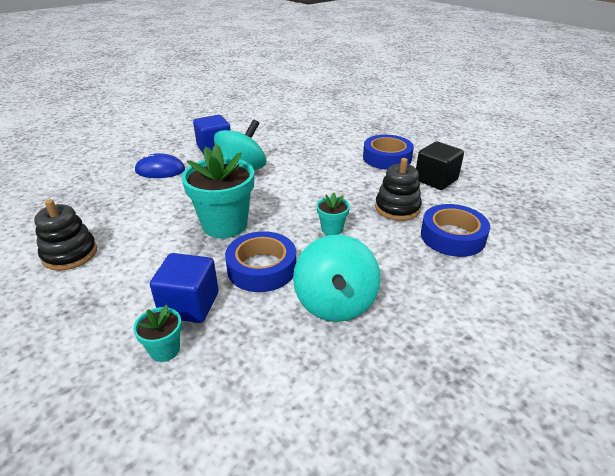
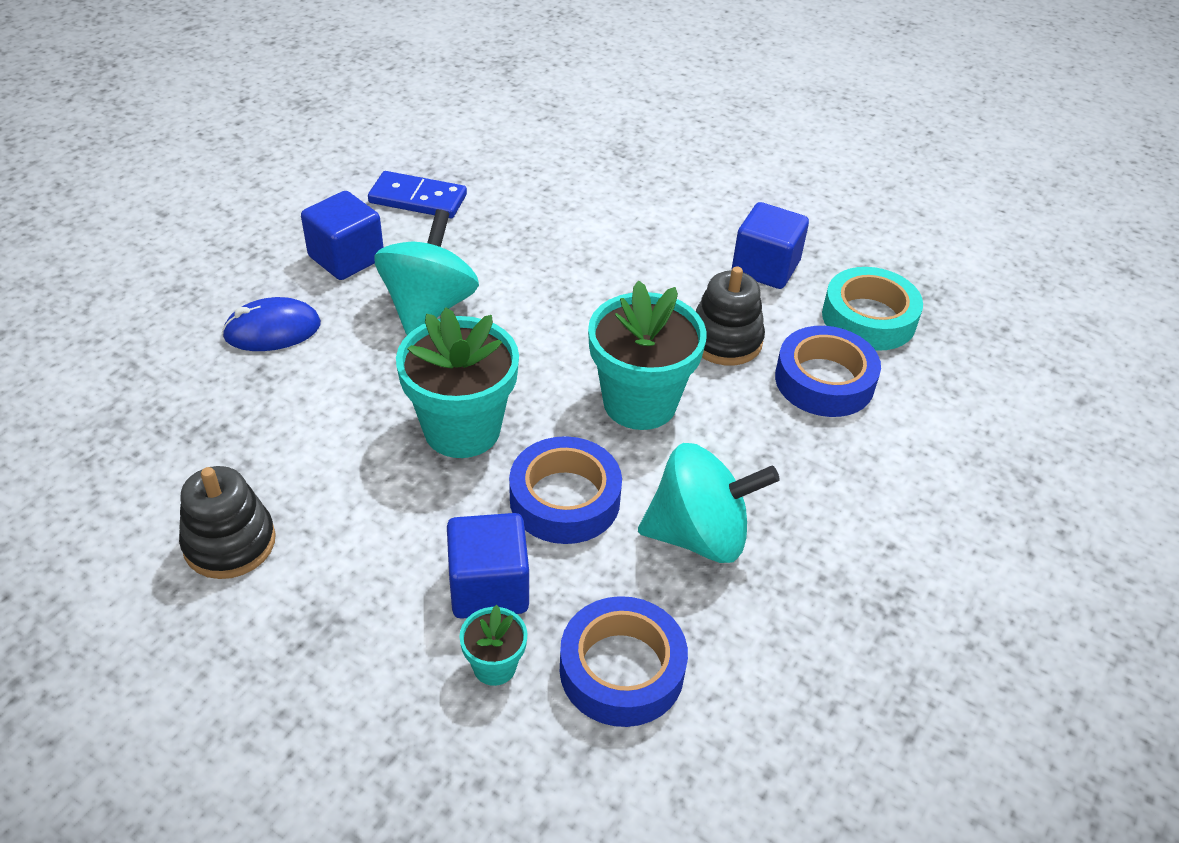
camera: 20 degrees left, 10 degrees up
(263, 132) = (418, 199): none -> blue domino
(332, 229) = (640, 403): turquoise flower pot -> turquoise flower pot, size x2.09
(335, 303) = (699, 535): turquoise spinning top -> turquoise spinning top turned 75 degrees counterclockwise
(387, 158) = (669, 230): blue tape -> blue tape (621, 669)
(436, 180) = (765, 268): black cube -> blue cube
(493, 211) = (868, 318): none -> turquoise tape

